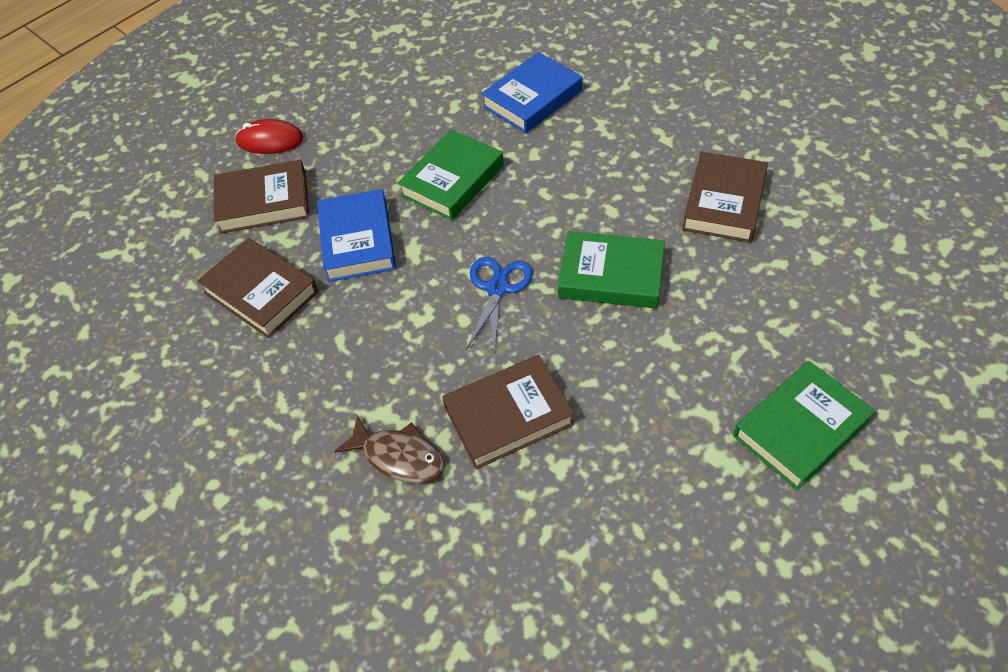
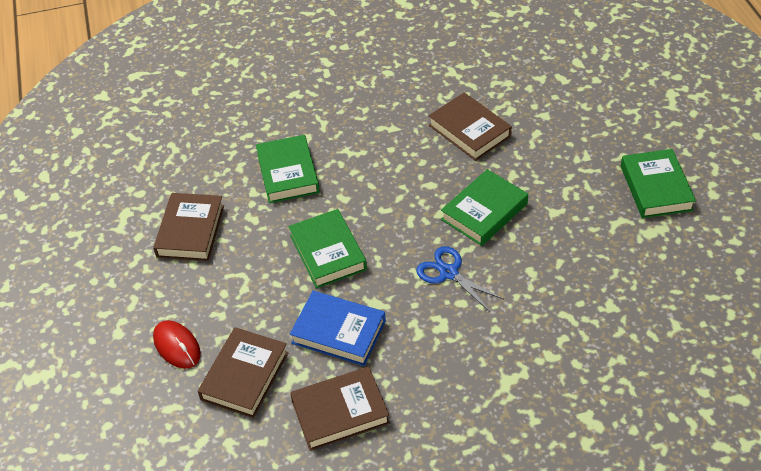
camera: 60 degrees left, 5 degrees down
(270, 140) = (177, 346): red mouse -> red mouse turned 75 degrees counterclockwise
(399, 457) = (549, 386): brown fish -> none
(508, 415) = (556, 314): brown book -> brown book (190, 231)
(532, 98) = (288, 173): blue book -> green book

